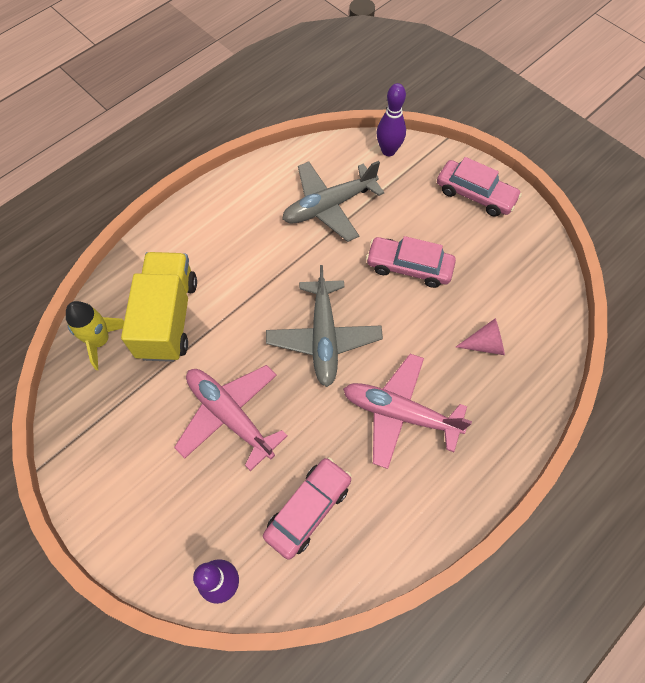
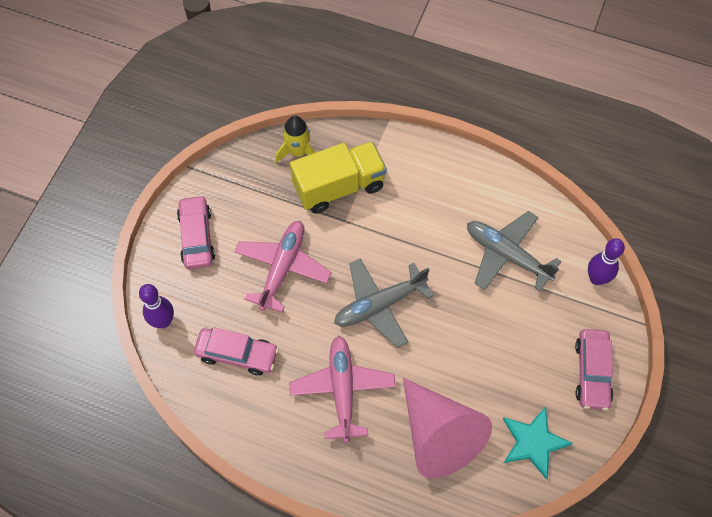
camera: 65 degrees right, 0 degrees up
(409, 267) = (481, 344): pink car -> pink car (197, 237)
(485, 344) = (438, 435): pink cone -> pink cone, size x2.41
(523, 268) = (533, 442): none -> turquoise star

